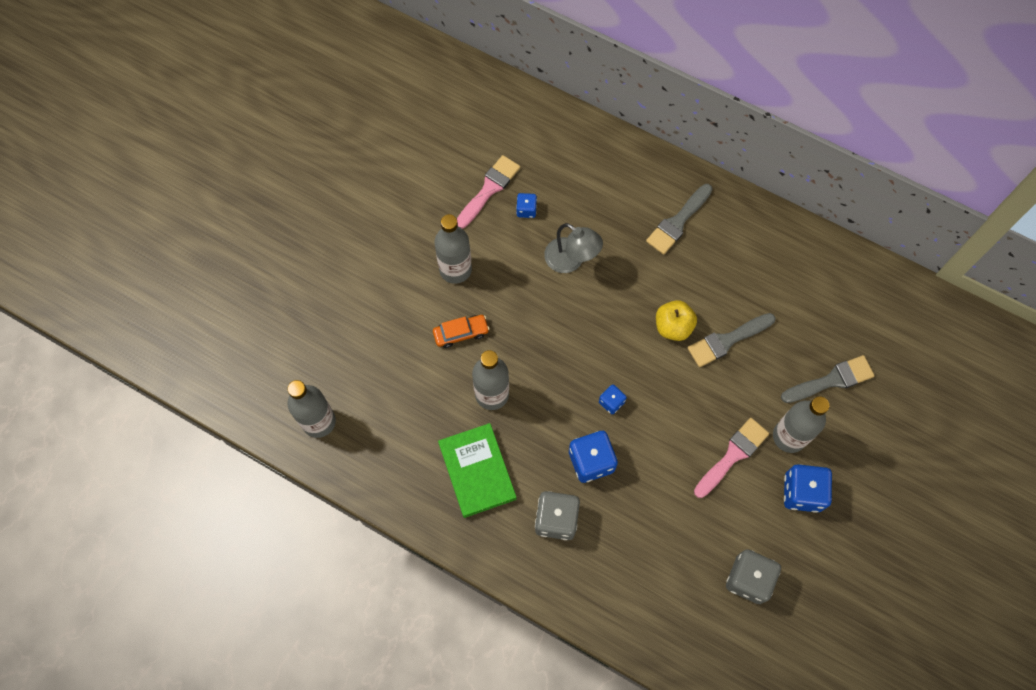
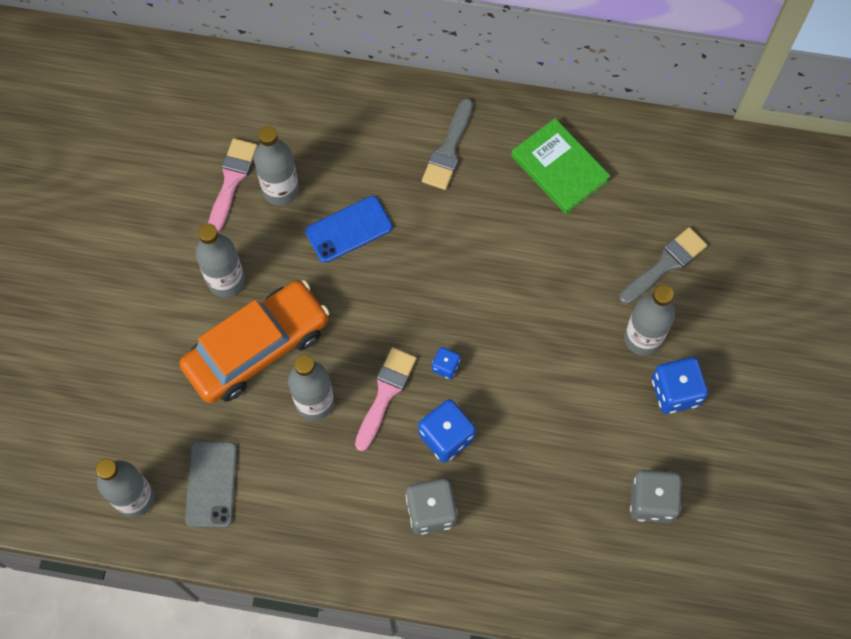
camera: 20 degrees left, 0 degrees up
(383, 432) = (211, 484): none -> grey phone
(461, 333) = (257, 348): orange car -> orange car, size x2.39
(477, 471) = (328, 490): green book -> green book (559, 168)
(526, 210) = (280, 190): blue dice -> grey bottle
(571, 260) = (349, 229): grey lamp -> blue phone
(673, 327) = (482, 264): yellow apple -> none
(727, 340) = (544, 259): grey brush -> none
(733, 455) = (591, 378): pink brush -> pink brush (385, 393)

